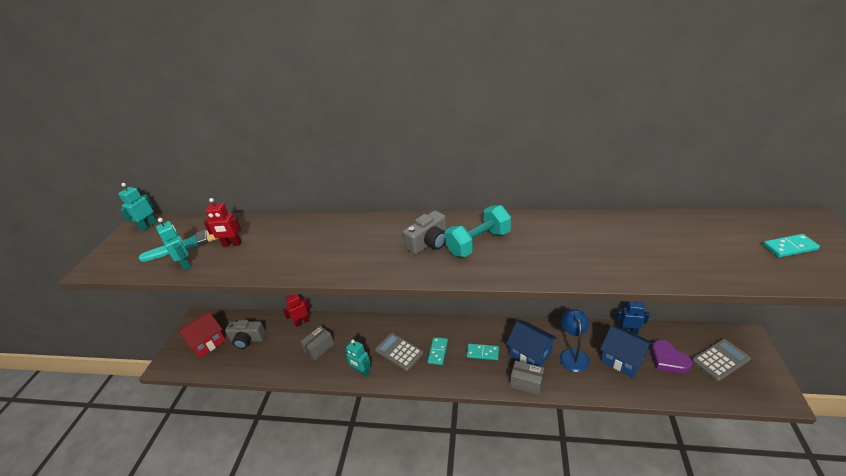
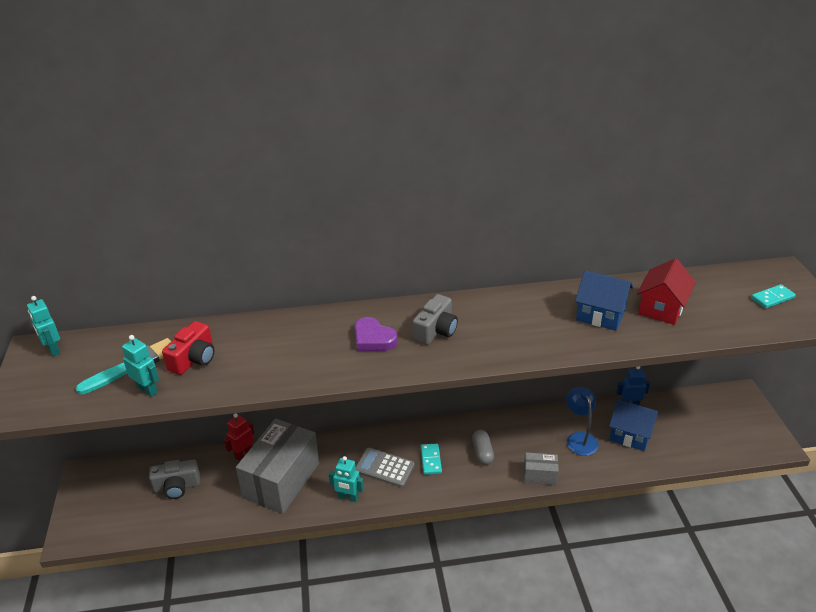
camera: 20 degrees left, 0 degrees up
(148, 226) = (53, 349): turquoise robot -> turquoise robot turned 45 degrees counterclockwise
(207, 342) = (119, 500): red house -> red house (661, 308)
(232, 244) = (194, 359): red robot -> red camera
(319, 348) = (281, 480): grey box -> grey box, size x2.18
(478, 243) = (489, 325): turquoise dumbbell -> none
(482, 353) = (482, 452): turquoise domino -> grey capsule
(530, 354) = (535, 445): blue house -> blue house (600, 315)
(668, 359) = (673, 428): purple heart -> purple heart (373, 339)
(720, 360) = (721, 420): grey calculator -> none

